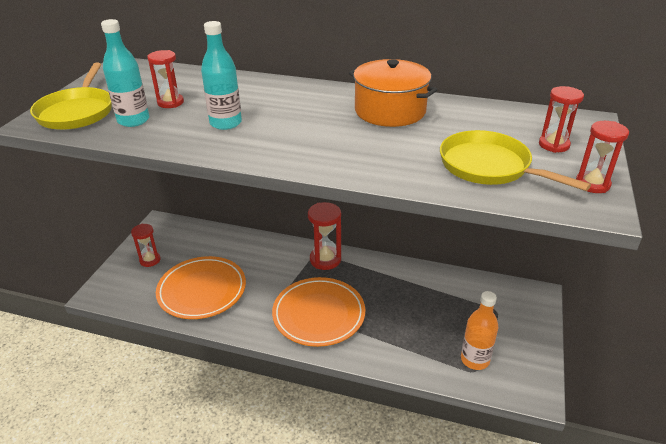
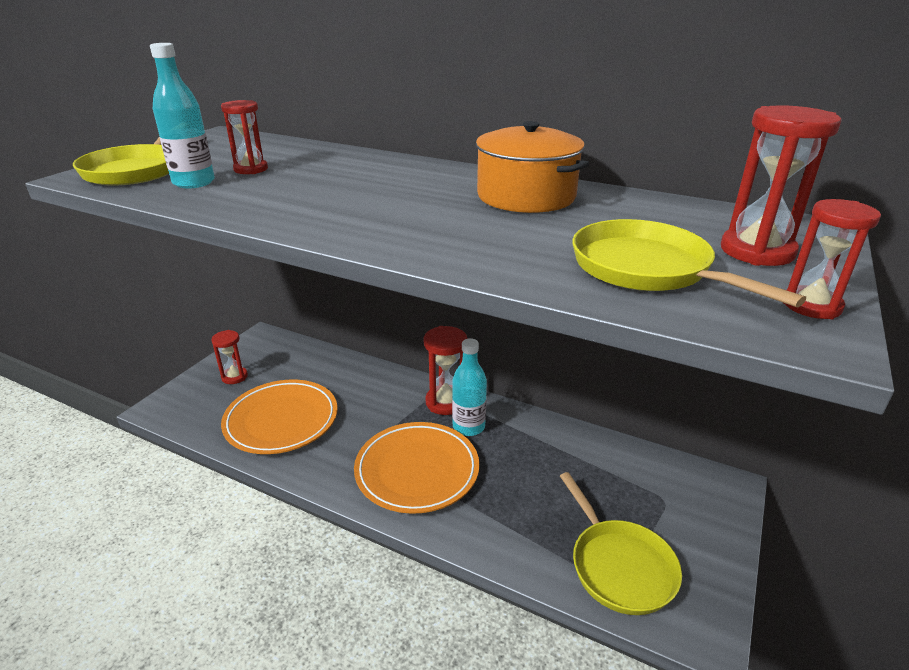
camera: 10 degrees right, 5 degrees down
(225, 123) = (303, 193): turquoise bottle -> turquoise bottle (468, 427)
(475, 360) = (619, 566): orange bottle -> yellow pan
(554, 145) = (757, 251): red hourglass -> red hourglass, size x1.54

